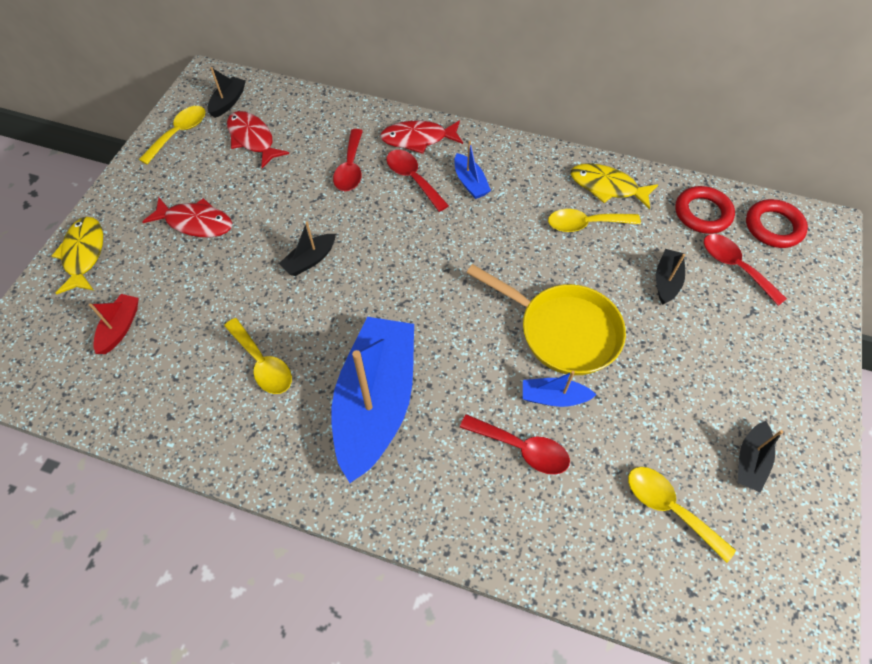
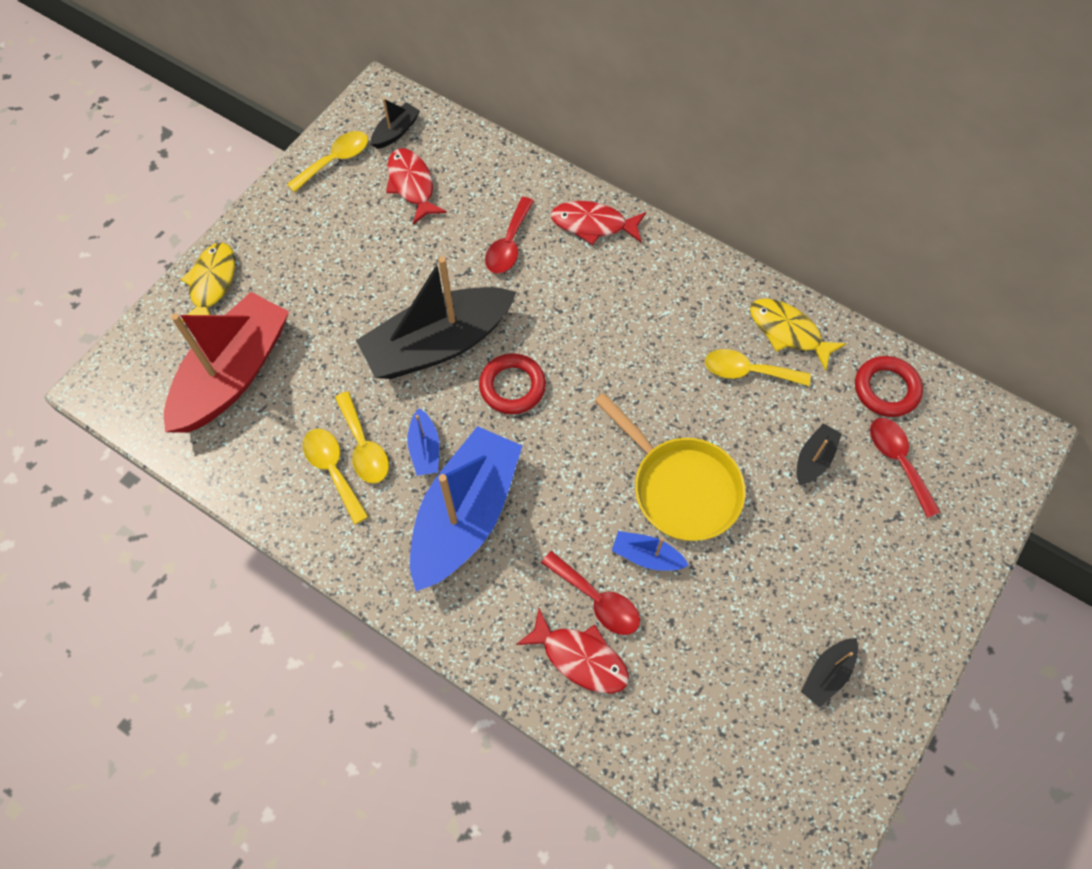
camera: 15 degrees right, 5 degrees up
(120, 328) = (233, 374): red boat -> red boat, size x2.35
(196, 223) = (331, 273): red fish -> red fish (580, 658)
(310, 260) = (438, 344): black boat -> black boat, size x2.35
(413, 179) = (573, 273): red spoon -> none
(470, 182) = (635, 291): blue boat -> blue boat (425, 449)
(669, 508) = (725, 697): yellow spoon -> yellow spoon (333, 470)
(773, 227) = (962, 425): red ring -> red ring (512, 386)

